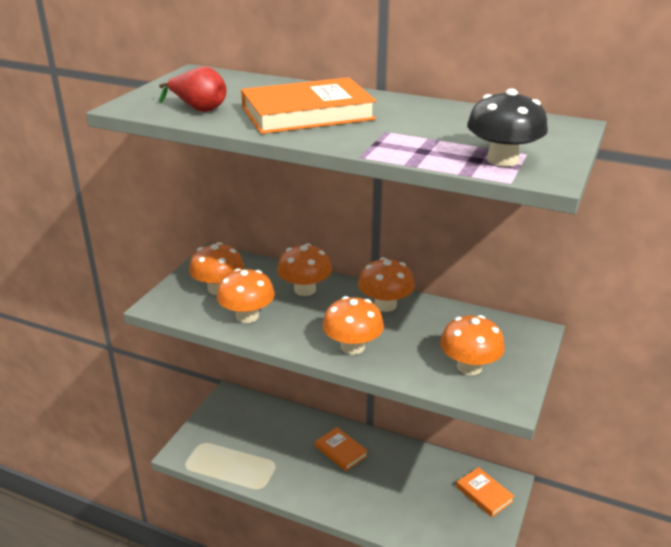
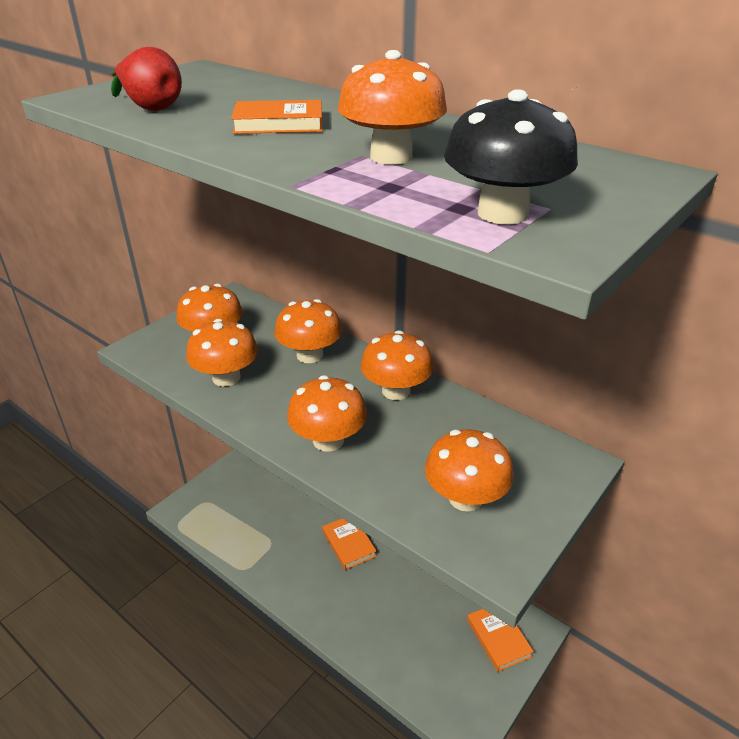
camera: 15 degrees right, 5 degrees up
(307, 113) = (279, 123): orange book -> orange book, size x0.54
(406, 130) = (391, 157): none -> orange mushroom

